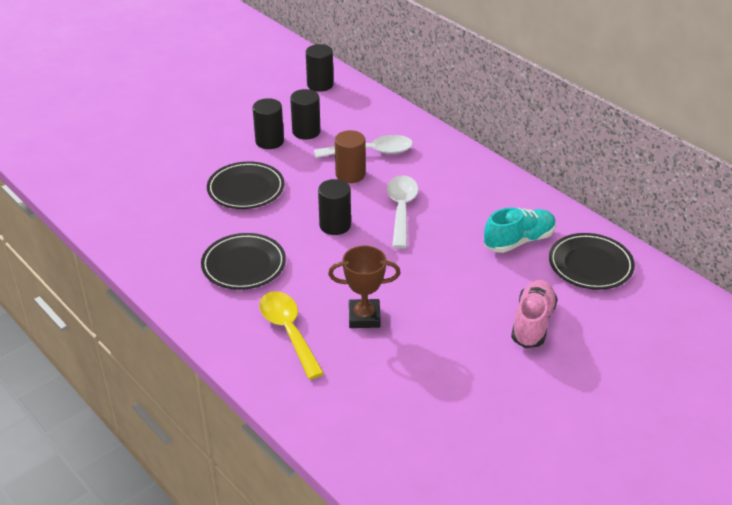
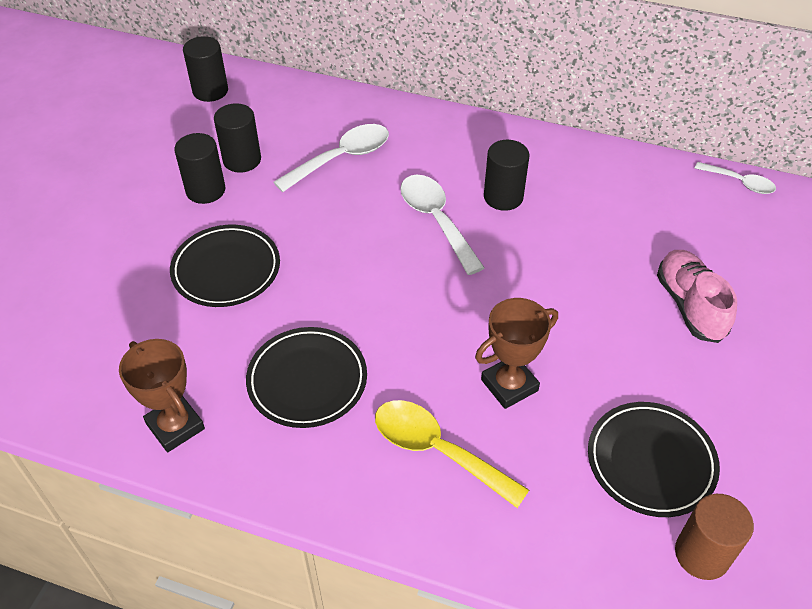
camera: 30 degrees left, 10 degrees up
(152, 258) = (175, 426): none -> brown trophy
(335, 225) = (376, 274): black cylinder -> black cylinder (503, 197)
(350, 174) = (340, 197): brown cylinder -> brown cylinder (702, 554)
(519, 241) = (592, 207): turquoise shoe -> none
(590, 265) = (685, 206): black plate -> black plate (651, 461)
(650, 266) = (739, 183): none -> white spoon

